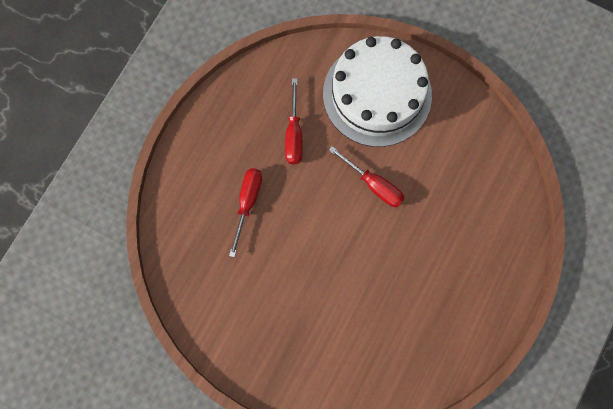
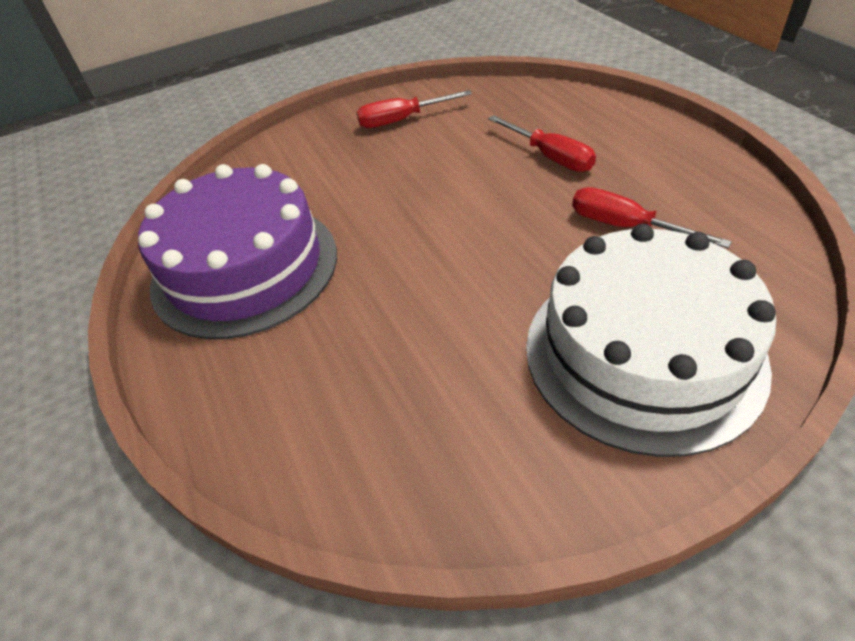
camera: 130 degrees right, 30 degrees down
(374, 184) = (479, 280): red screwdriver -> red screwdriver (401, 120)
(438, 314) = (245, 268): none -> purple cake

